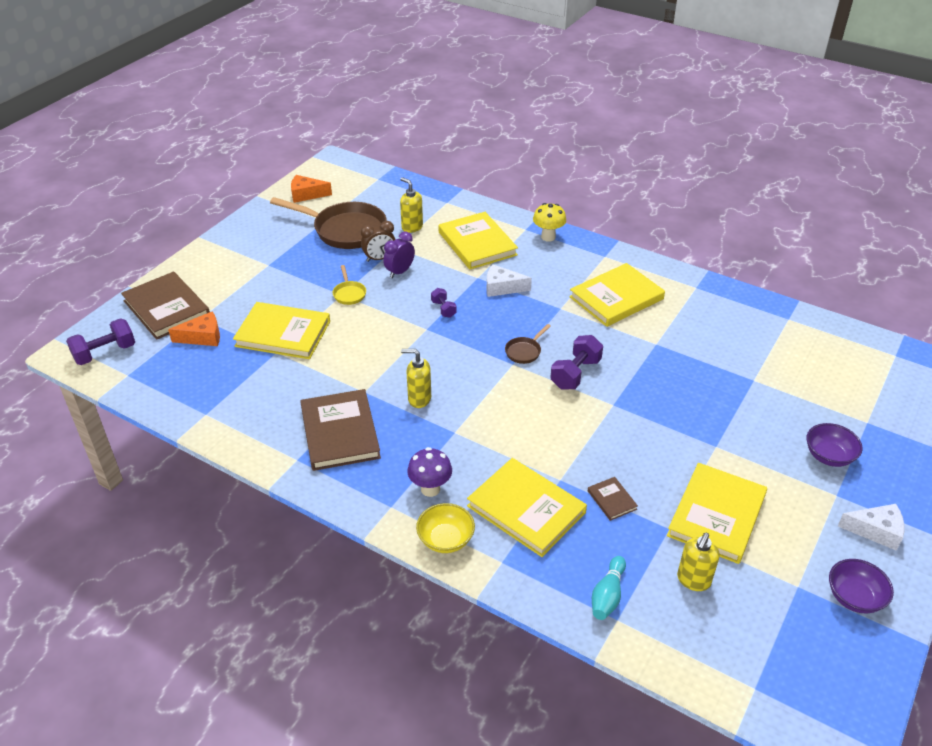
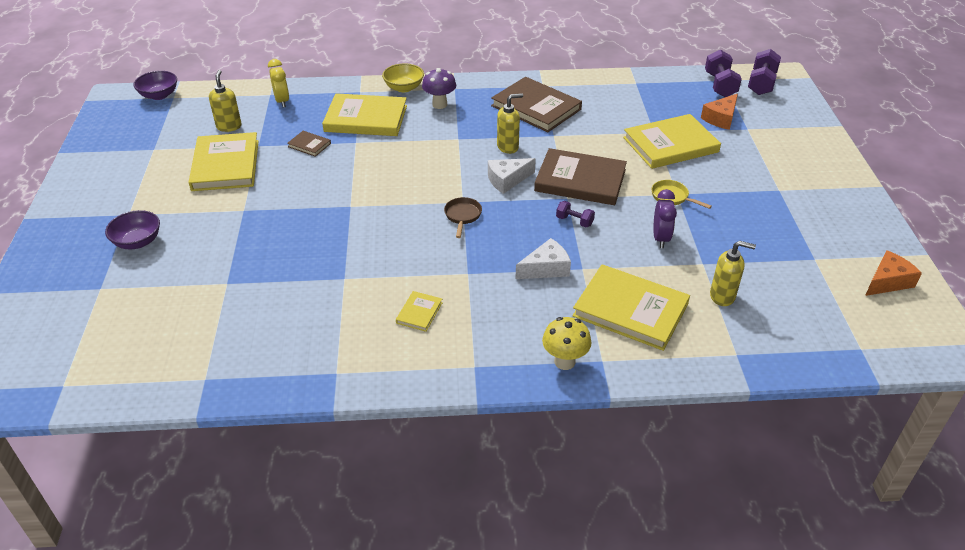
camera: 145 degrees right, 0 degrees up
(166, 308) = (783, 124): brown book -> brown book (580, 180)
(345, 230) = (778, 257): brown pan -> none
(379, 258) = (698, 243): brown clock -> none
(575, 374) = (401, 216): purple dumbbell -> purple dumbbell (720, 85)
(607, 595) = (282, 101): turquoise bowling pin -> yellow clock
(616, 298) = (419, 313): yellow book -> yellow book, size x0.45
(854, 597) = (111, 157): purple bowl -> purple bowl (159, 95)
(876, 531) = (93, 202): white cheese -> white cheese (507, 180)

